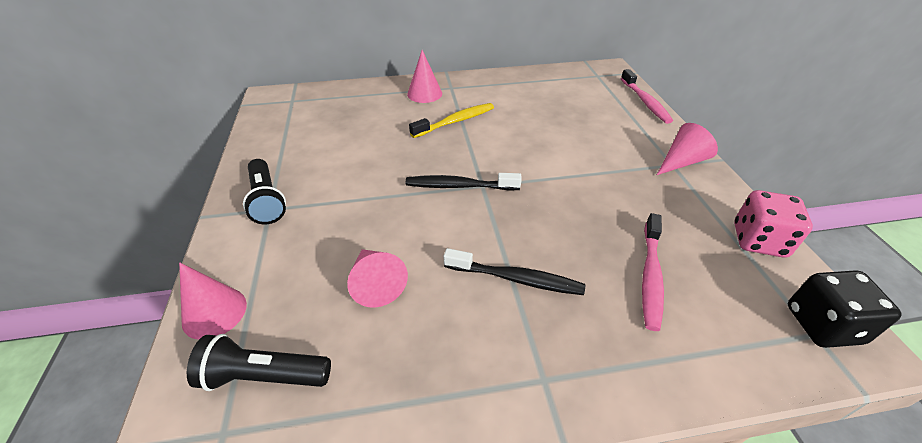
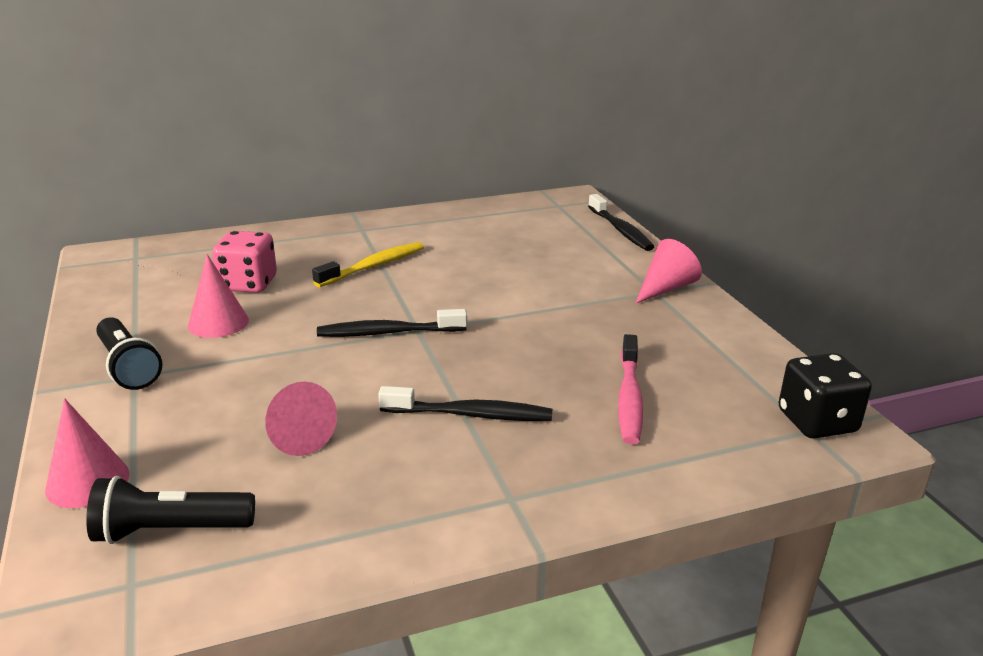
camera: 10 degrees left, 15 degrees down
(424, 94) = (326, 238): pink cone -> pink cone (218, 323)
(645, 102) = (620, 230): pink toothbrush -> black toothbrush
(758, 240) = (752, 355): pink dice -> pink dice (248, 284)

